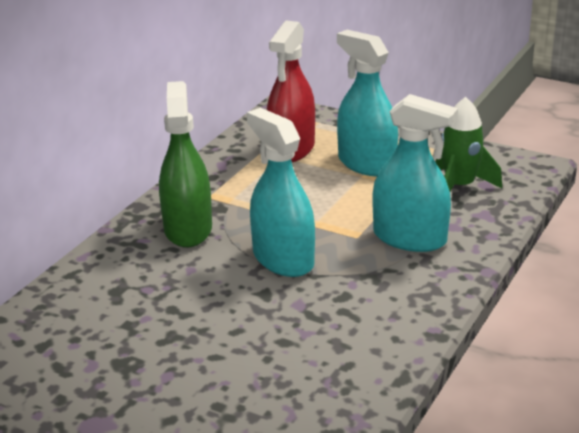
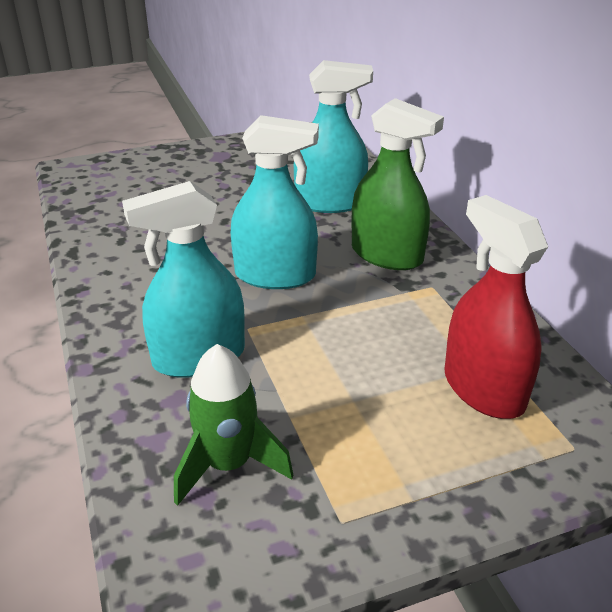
camera: 130 degrees right, 5 degrees up
(366, 164) = (378, 426): turquoise spray bottle -> turquoise spray bottle (330, 203)

